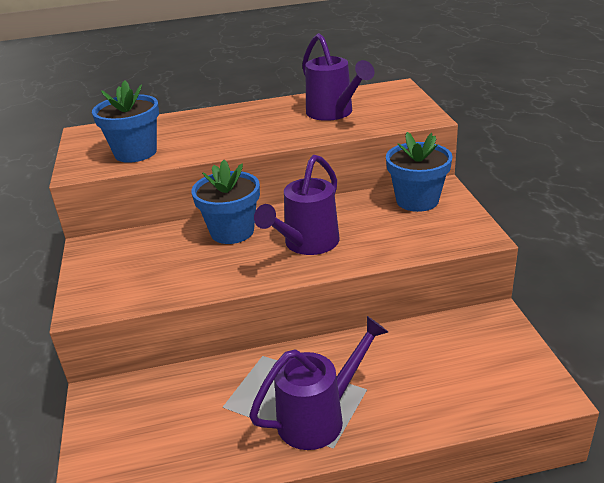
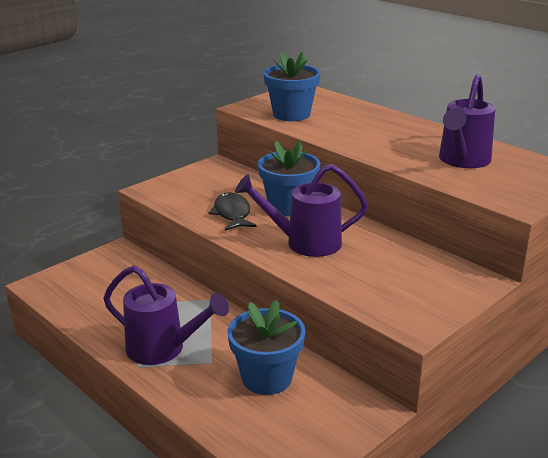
camera: 55 degrees right, 5 degrees down
(207, 268) = (232, 214): none -> black fish
(417, 200) = (438, 274): blue flower pot -> blue flower pot (267, 378)

